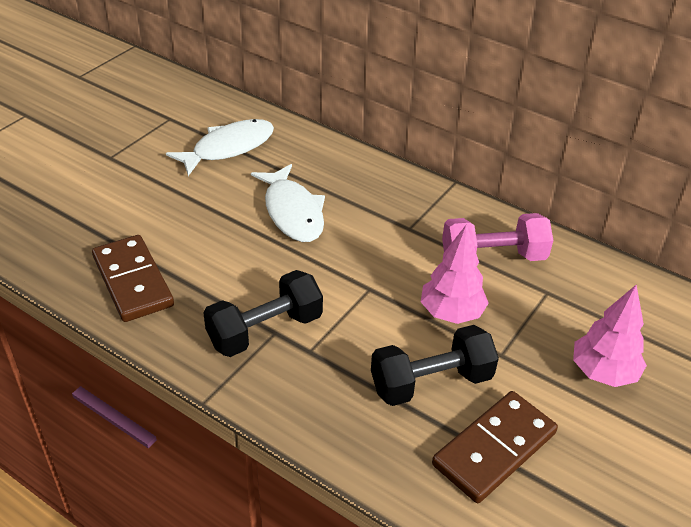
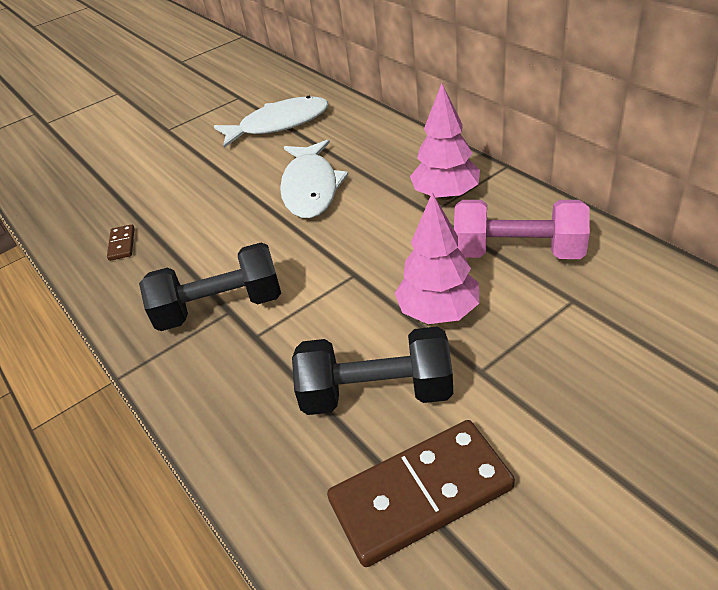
camera: 25 degrees right, 0 degrees up
(133, 281) = (122, 244): brown domino -> brown domino, size x0.43
(603, 372) = (615, 414): pink tree -> pink tree (446, 195)

